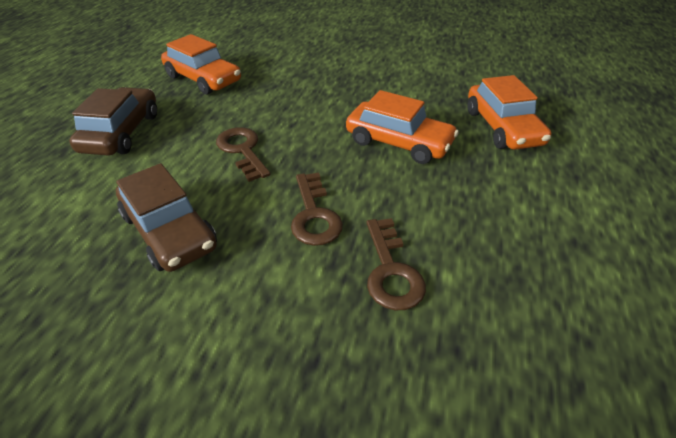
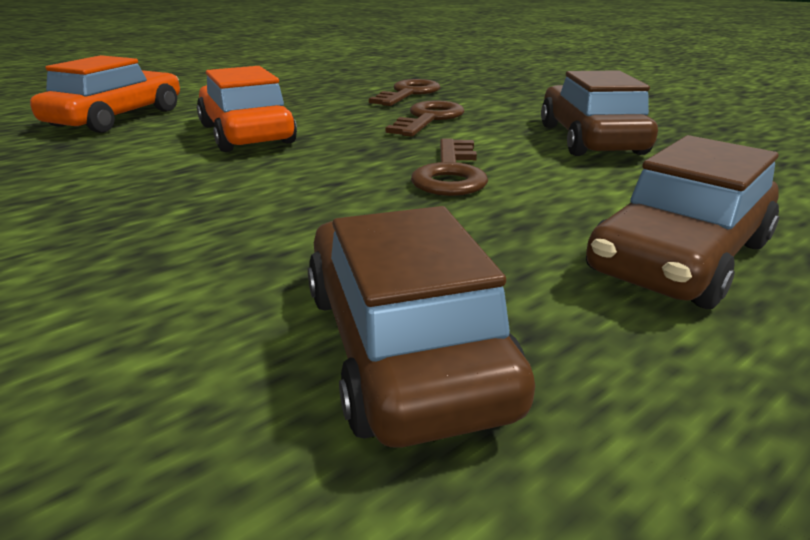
camera: 145 degrees left, 15 degrees down
(203, 79) = (402, 346): orange car -> brown car

